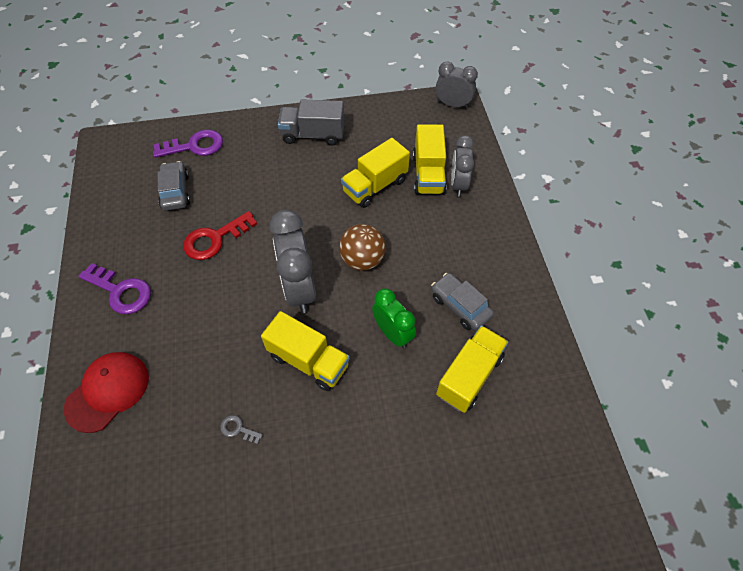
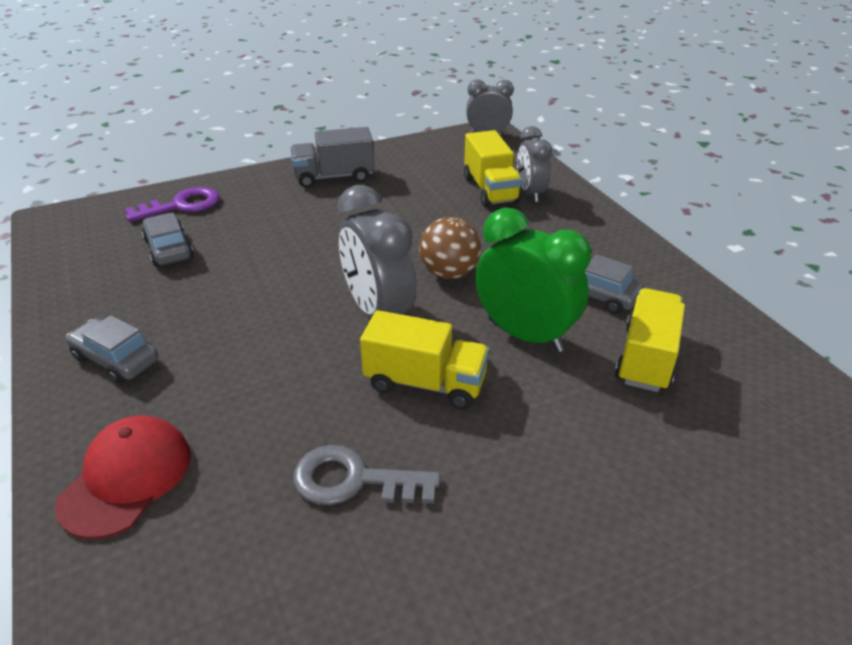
camera: 15 degrees left, 20 degrees down
(120, 291) = (116, 359): purple key -> grey car
(215, 239) = (241, 284): red key -> none
(238, 429) = (354, 480): grey key -> grey key, size x2.08
(375, 186) = (431, 208): yellow truck -> none
(392, 333) = (525, 335): green clock -> green clock, size x1.57

